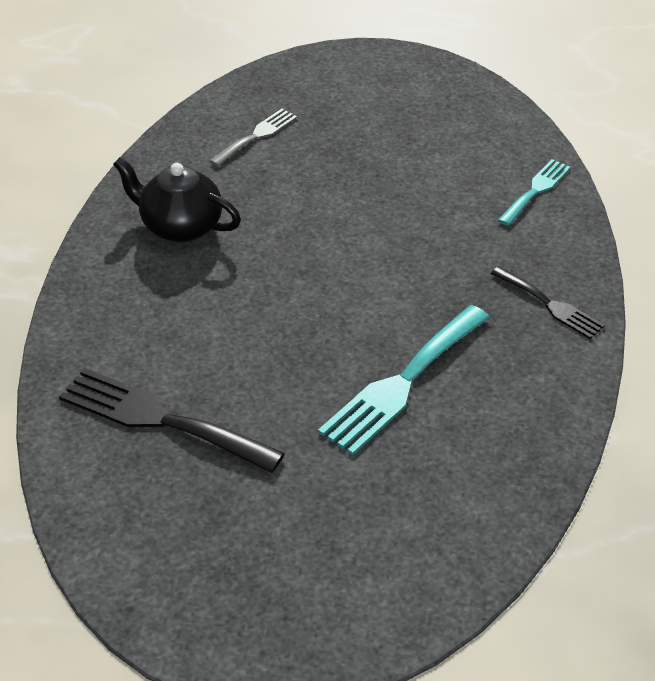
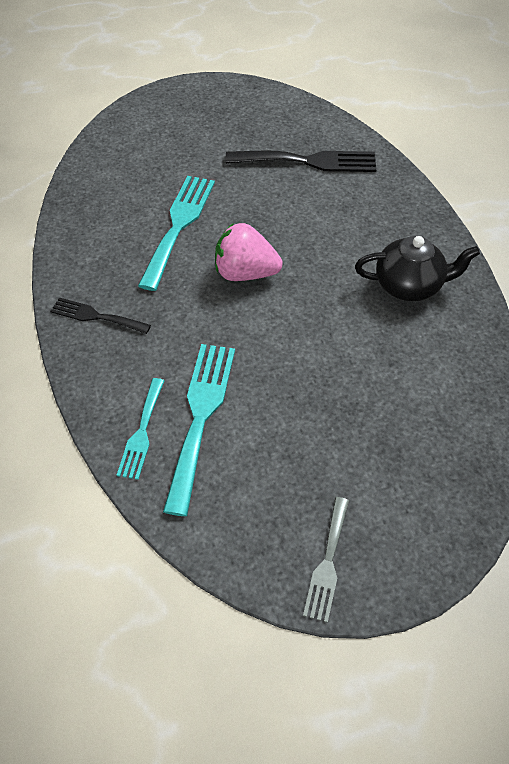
camera: 155 degrees right, 10 degrees up
(256, 136) = (428, 401): grey fork -> grey fork (327, 563)
(352, 296) = (245, 273): none -> pink strawberry
(474, 185) = (200, 416): none -> turquoise fork

